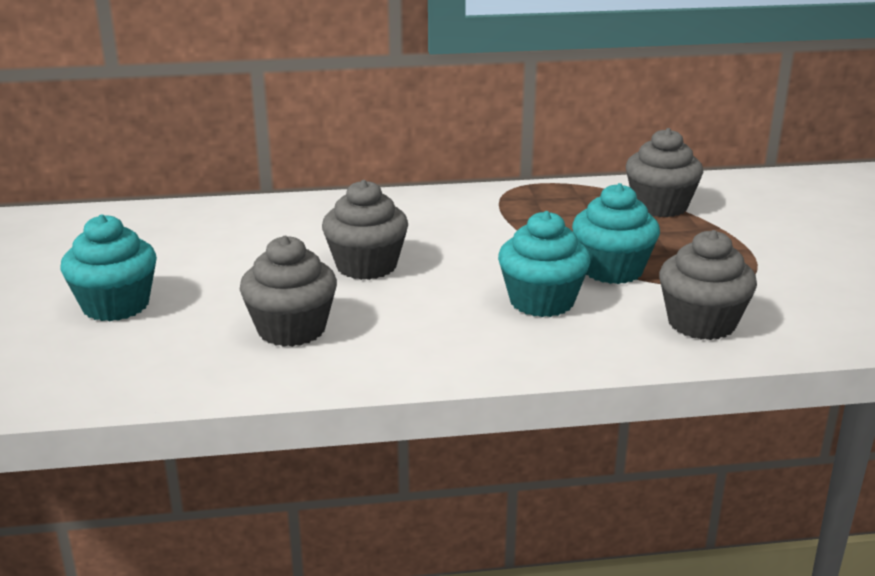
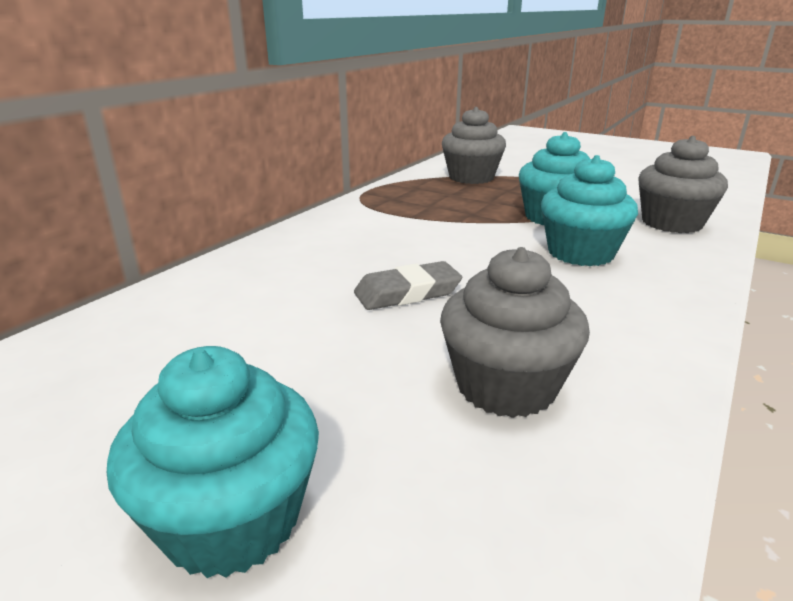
camera: 50 degrees left, 0 degrees up
(366, 266) = (407, 292): grey cupcake -> grey eraser

